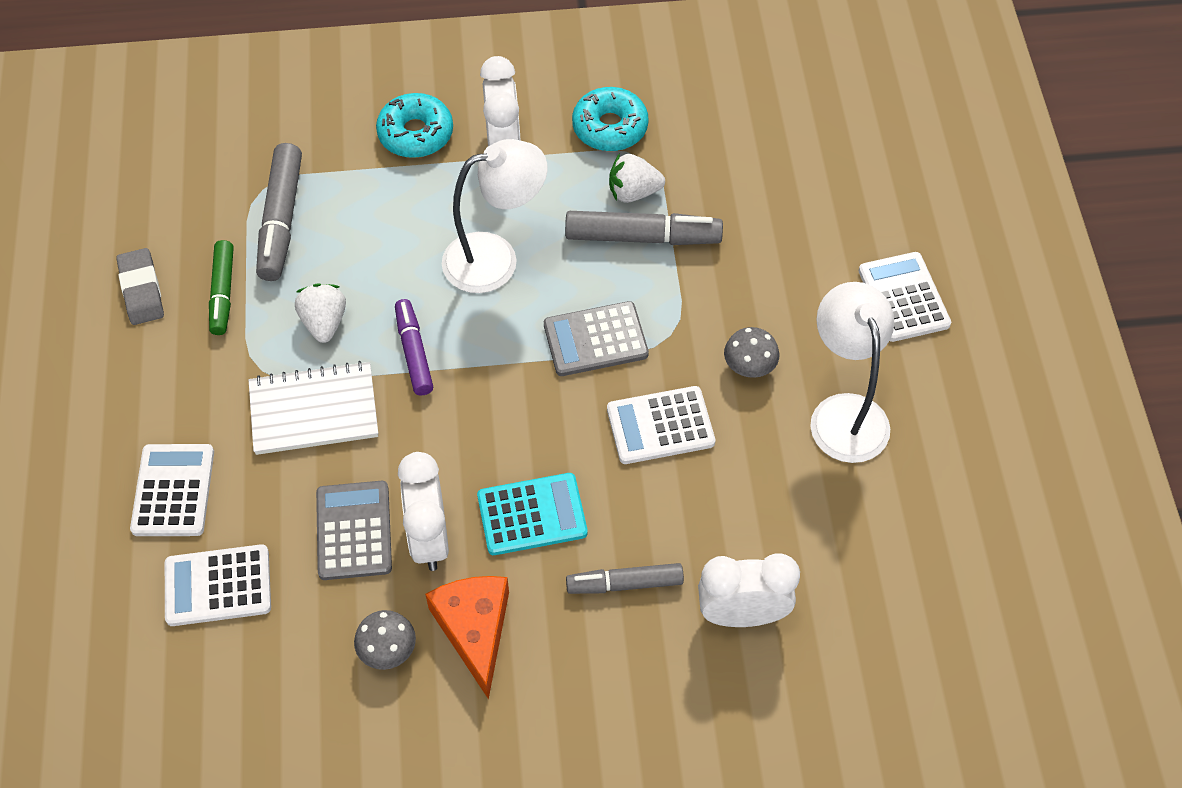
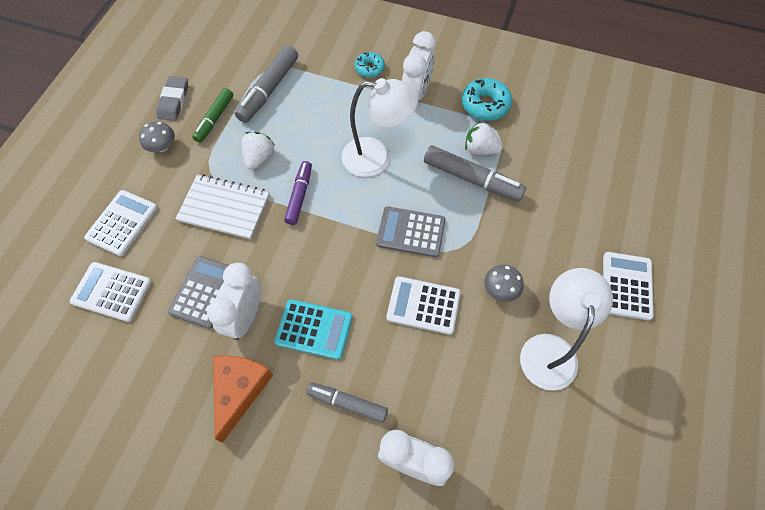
camera: 25 degrees right, 5 degrees up
(387, 649) = (181, 378): grey mushroom -> grey mushroom (162, 146)
(415, 134) = (369, 68): turquoise donut -> turquoise donut, size x0.63

